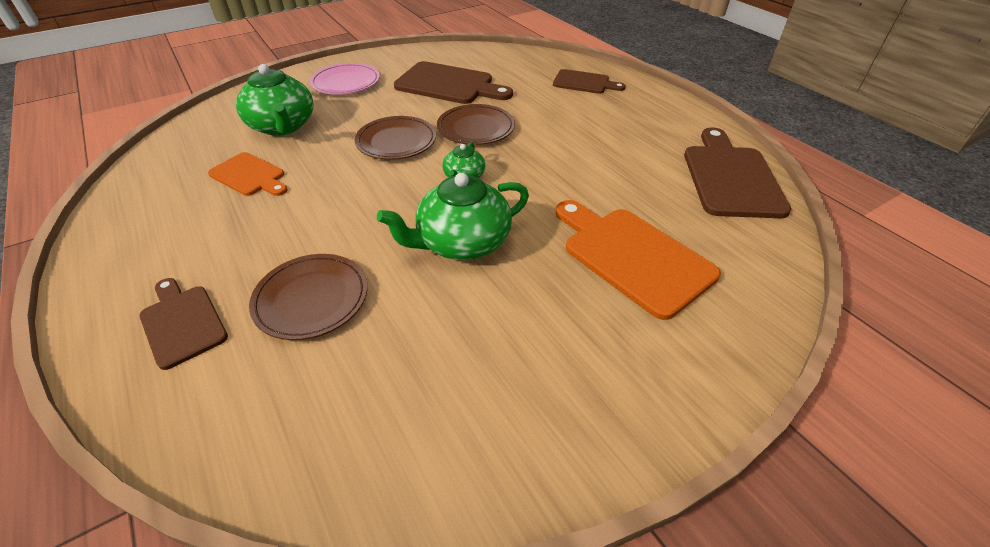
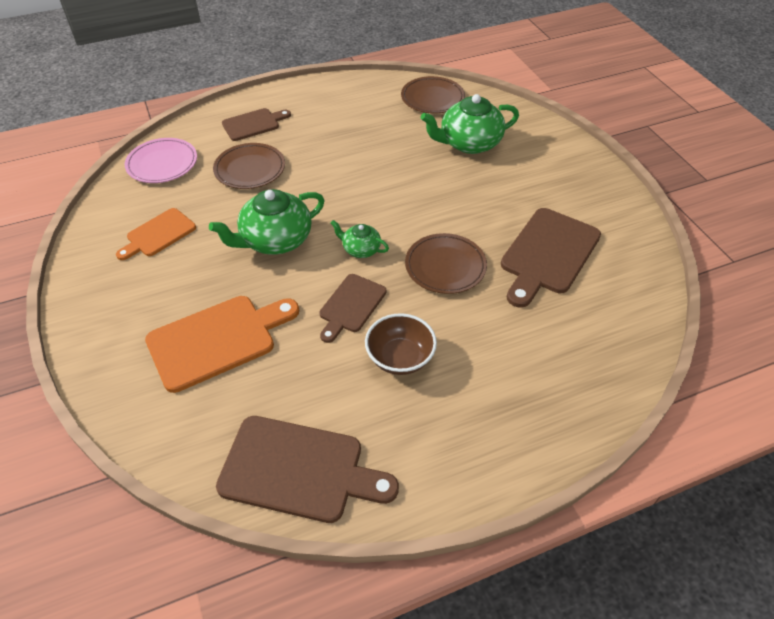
camera: 100 degrees right, 5 degrees up
(249, 176) = (395, 133): orange cutting board -> orange cutting board (158, 234)
(346, 83) = (554, 177): pink plate -> pink plate (162, 164)
(396, 141) = (430, 210): brown plate -> brown plate (432, 98)
(462, 242) = (275, 240): green teapot -> green teapot turned 105 degrees counterclockwise
(584, 83) = (549, 387): brown cutting board -> brown cutting board (351, 306)
(592, 142) = (400, 358): none -> brown bowl

